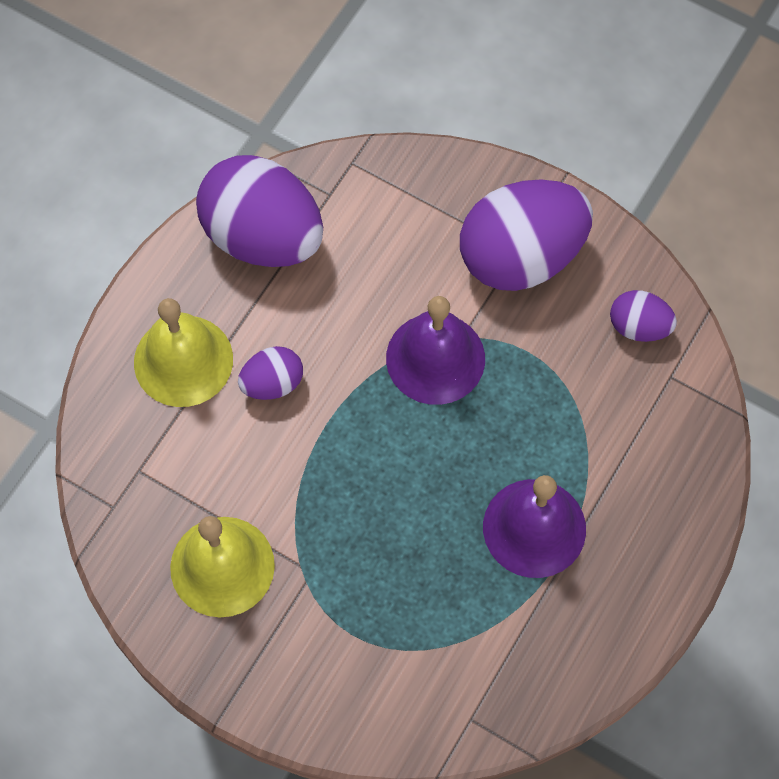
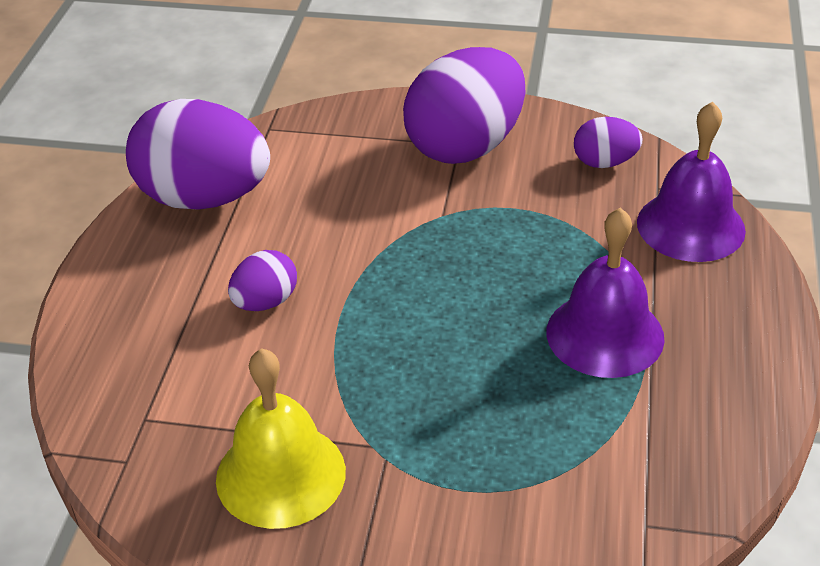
camera: 20 degrees left, 25 degrees down
(183, 360) = (159, 312): yellow bell -> none
(435, 358) = (425, 236): purple bell -> purple bell (690, 226)

